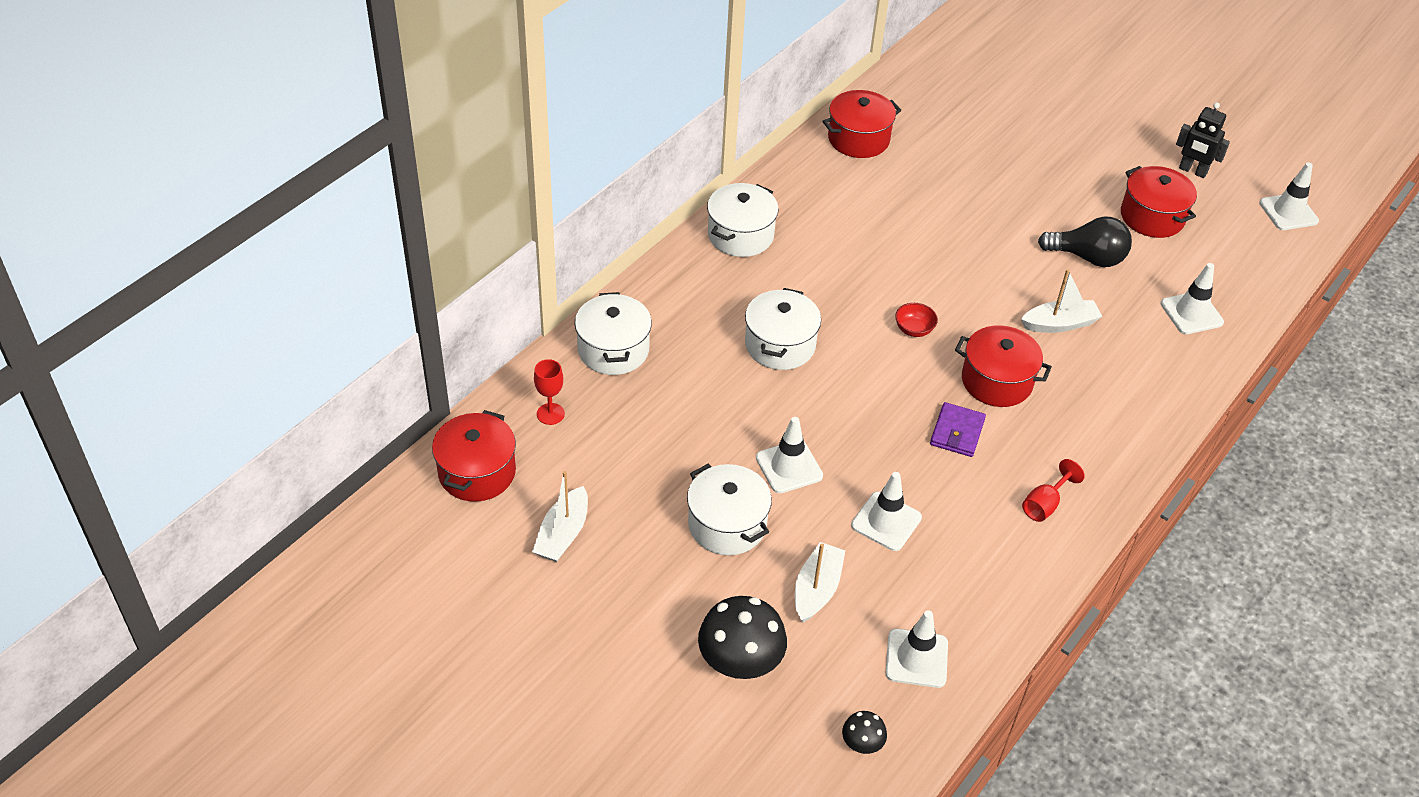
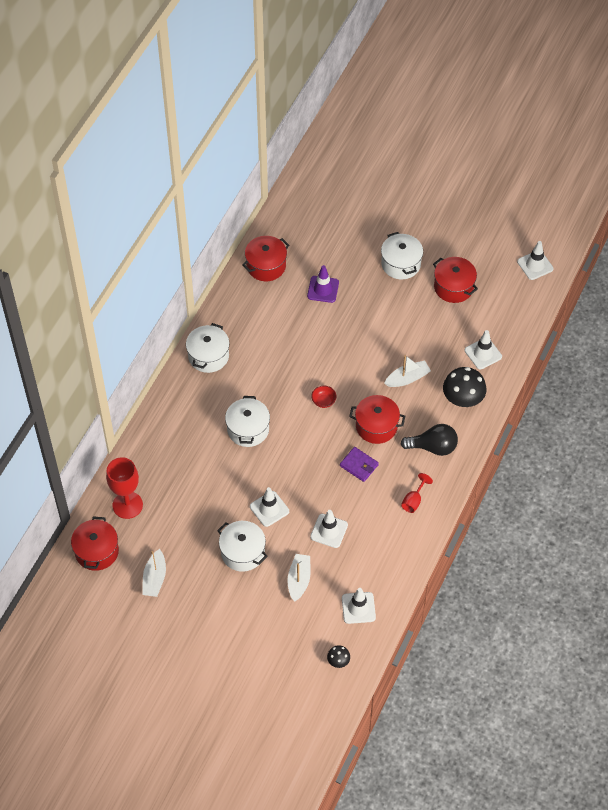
camera: 10 degrees left, 10 degrees up
(550, 414) = (127, 505): red goblet -> red goblet, size x1.87
(613, 350) = (152, 454): white pot -> white pot (401, 264)
(740, 661) = (267, 630): black mushroom -> black mushroom (463, 398)
(941, 183) = (323, 289): none -> purple traffic cone
(957, 432) = (359, 465): purple wallet -> purple wallet turned 60 degrees counterclockwise
(1087, 257) = (418, 326): black light bulb -> black light bulb (433, 447)
(1192, 171) = (475, 245): black robot -> none

